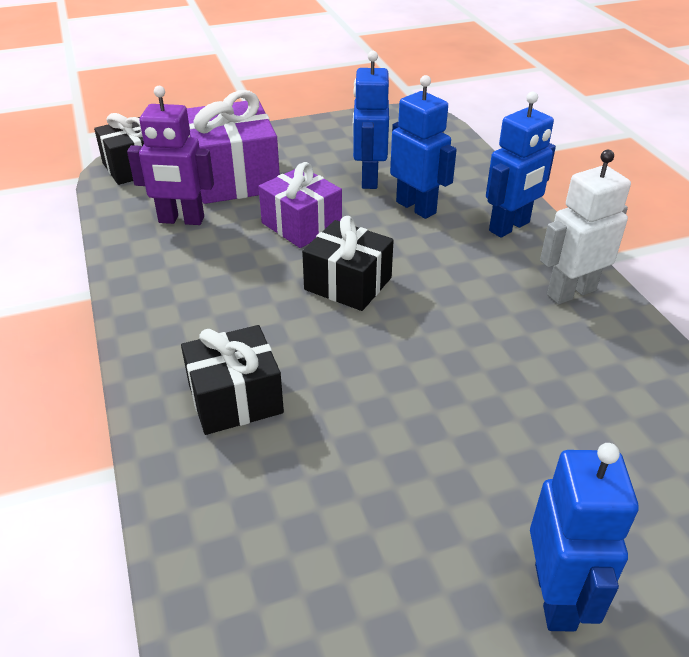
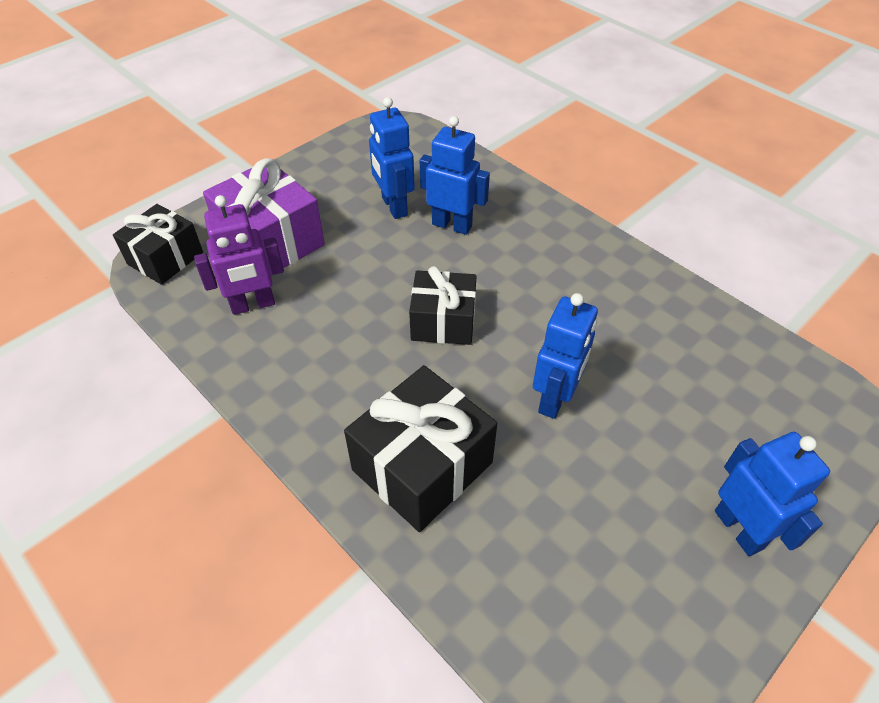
camera: 25 degrees left, 10 degrees up
(235, 398) = (422, 466): black gift -> black gift, size x1.50
(301, 225) = (366, 274): purple gift -> none
(509, 227) = (537, 222): blue robot -> blue robot (555, 399)
(571, 292) = (615, 270): white robot -> none

